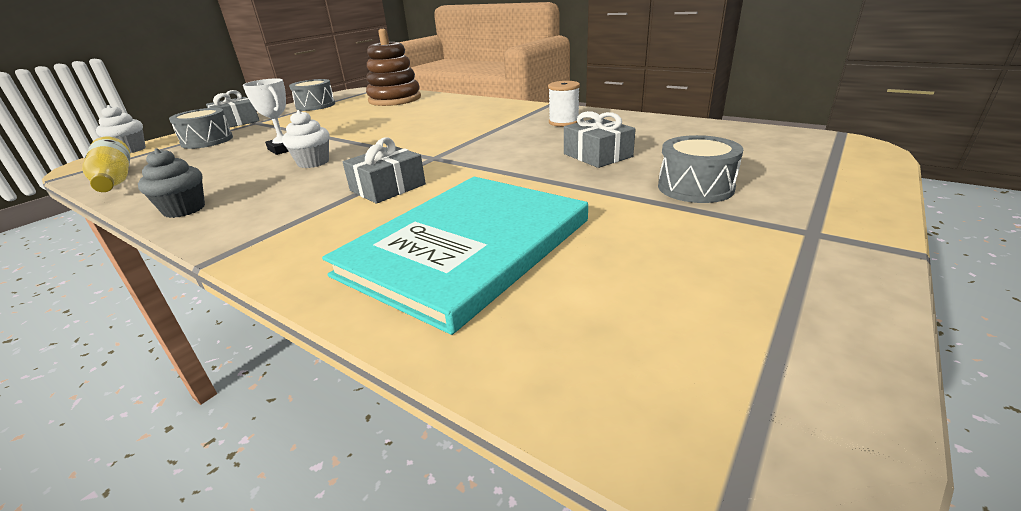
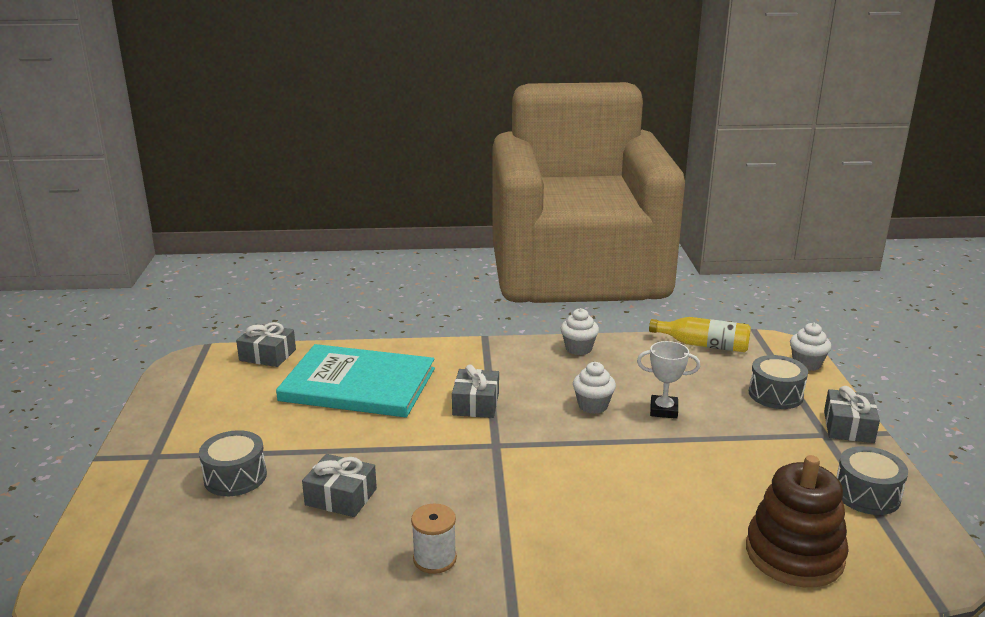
camera: 140 degrees right, 5 degrees down
(184, 209) = (578, 348): grey cupcake -> white cupcake
(467, 247) = (358, 384): turquoise book -> turquoise book turned 75 degrees counterclockwise
(557, 381) = (267, 355): none -> grey gift

